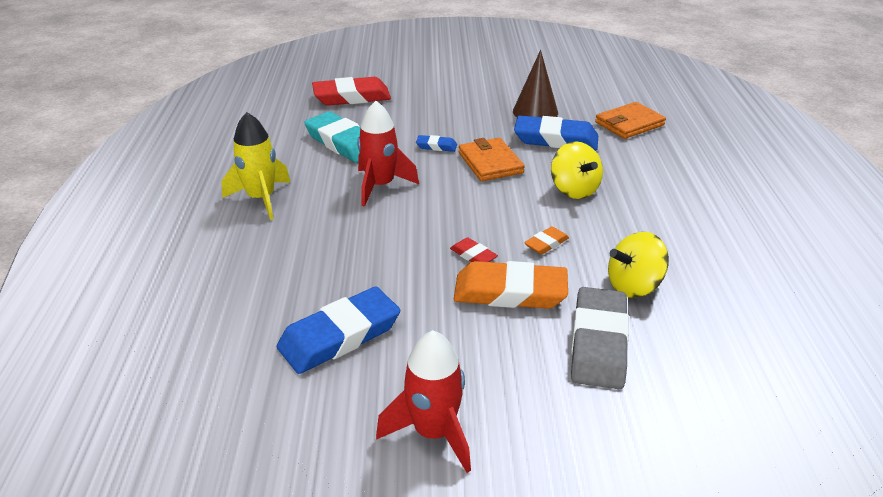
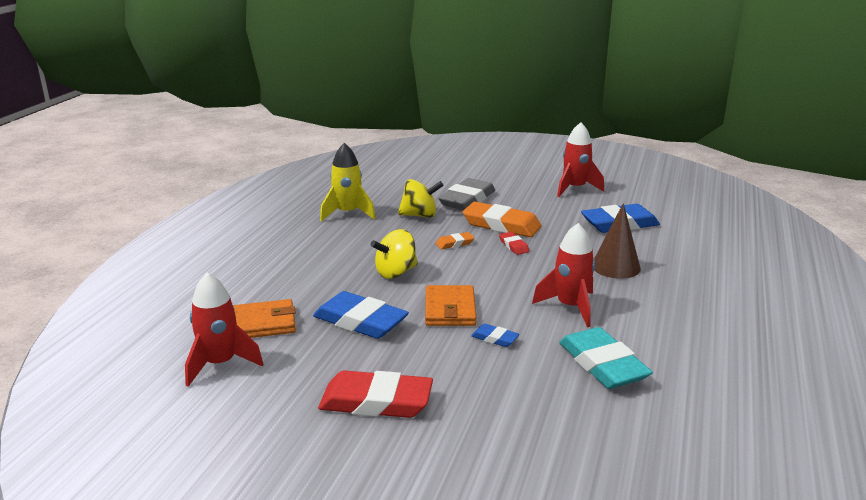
camera: 160 degrees left, 10 degrees down
(261, 199) = (690, 316): yellow rocket -> yellow rocket (347, 213)
(352, 97) = (580, 445): red eraser -> red eraser (376, 401)
(535, 112) = (345, 361): brown cone -> brown cone (615, 266)
(574, 190) = (395, 272): yellow spinning top -> yellow spinning top turned 120 degrees counterclockwise
(617, 96) = (220, 364): none -> red rocket

